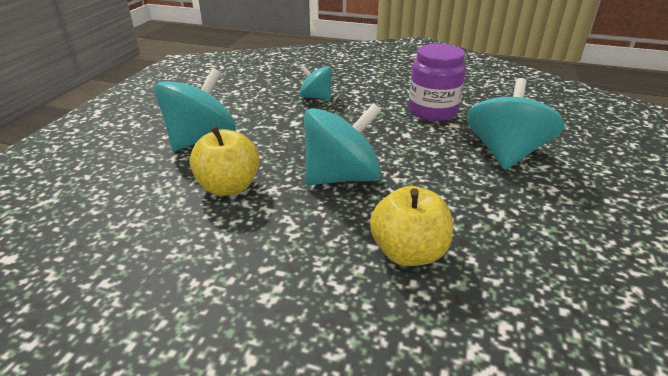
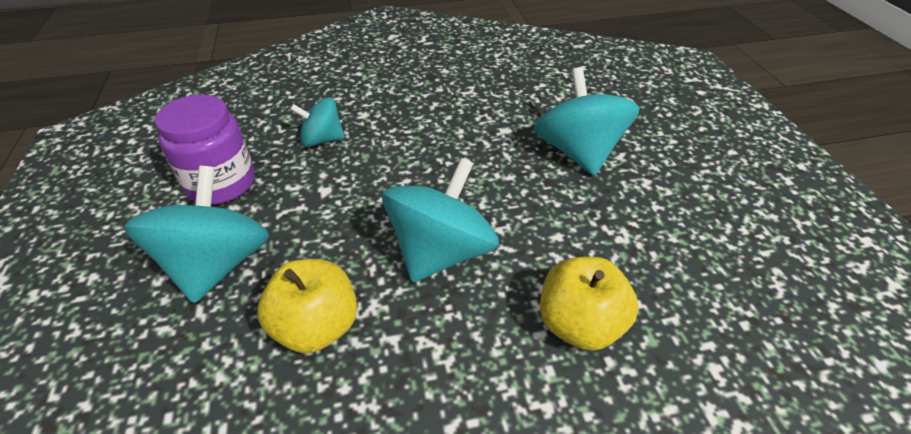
camera: 30 degrees left, 10 degrees up
(432, 111) = (470, 118): purple jar -> purple jar (221, 184)

